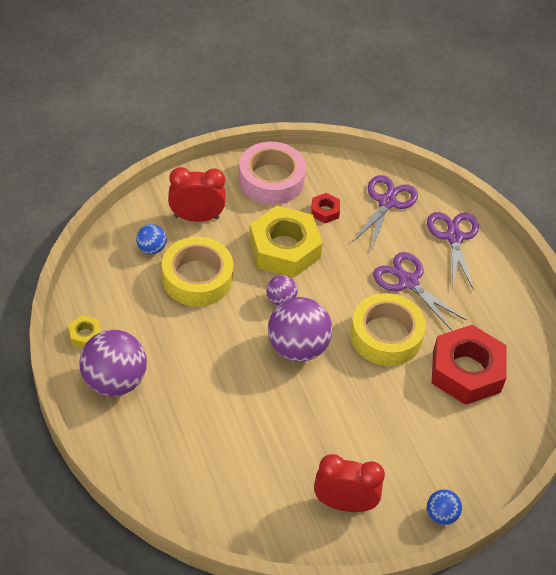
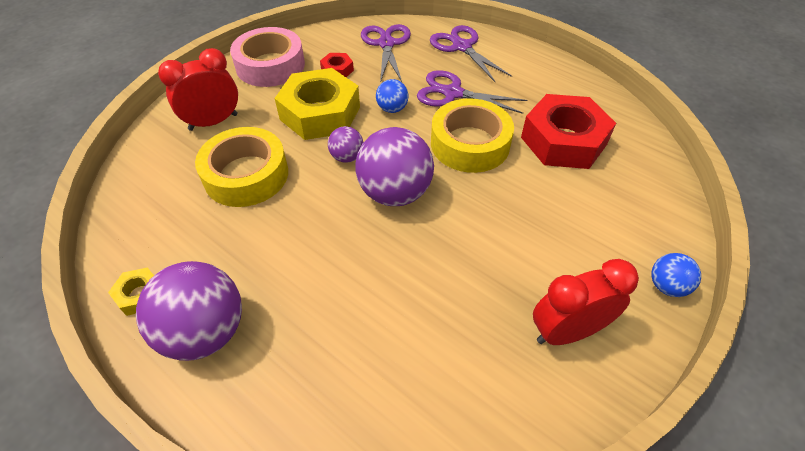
camera: 25 degrees left, 0 degrees up
(151, 248) = (179, 168): blue ball -> blue ball (392, 109)

